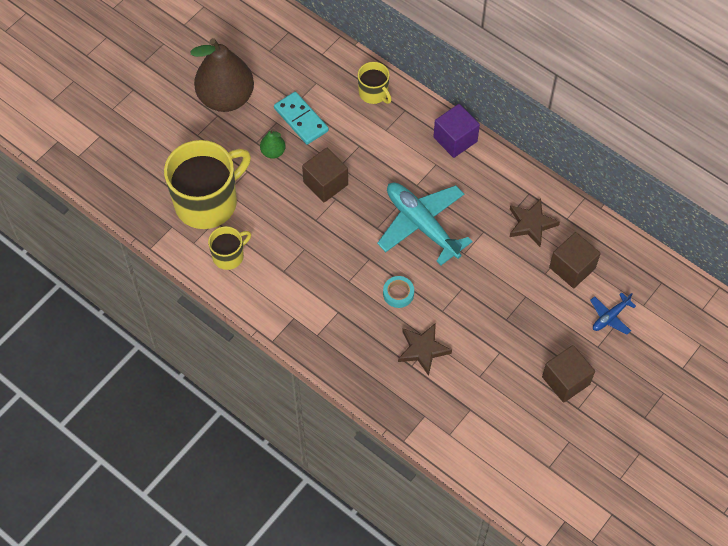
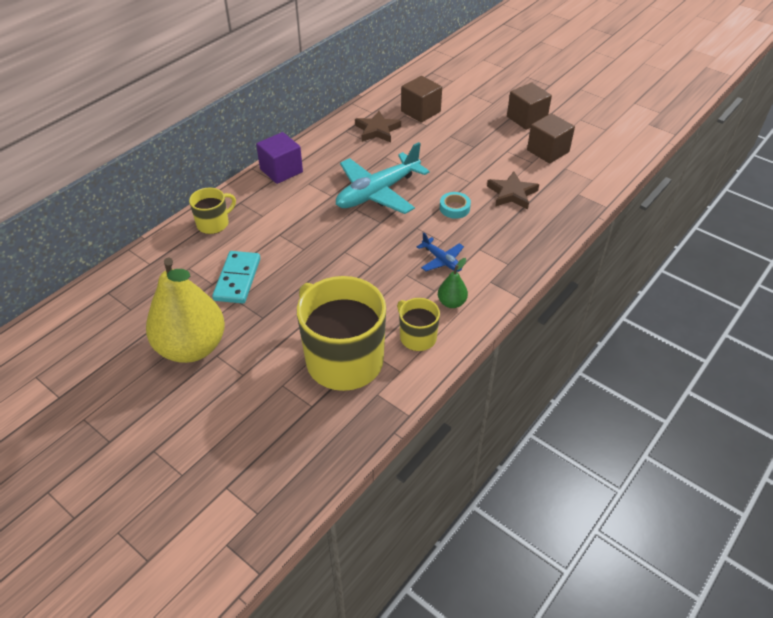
camera: 90 degrees left, 15 degrees down
(226, 98) = (192, 347): brown pear -> yellow pear
(273, 152) = (278, 302): green pear -> green pear (451, 302)
(301, 119) = (237, 279): turquoise domino -> turquoise domino turned 45 degrees counterclockwise
(325, 183) = (324, 259): brown cube -> brown cube (548, 151)
(610, 317) = (465, 96): blue plane -> blue plane (441, 260)

